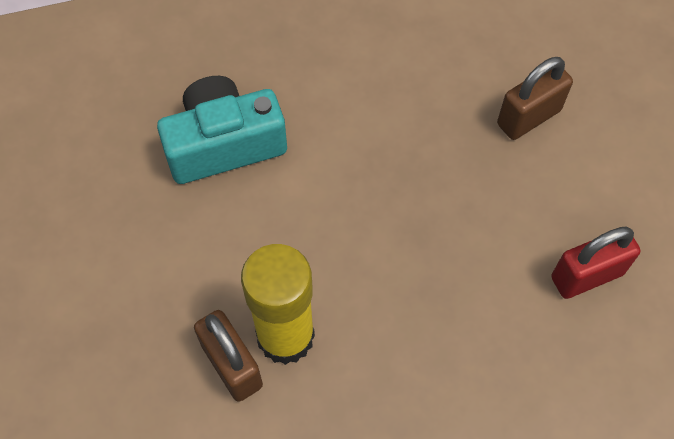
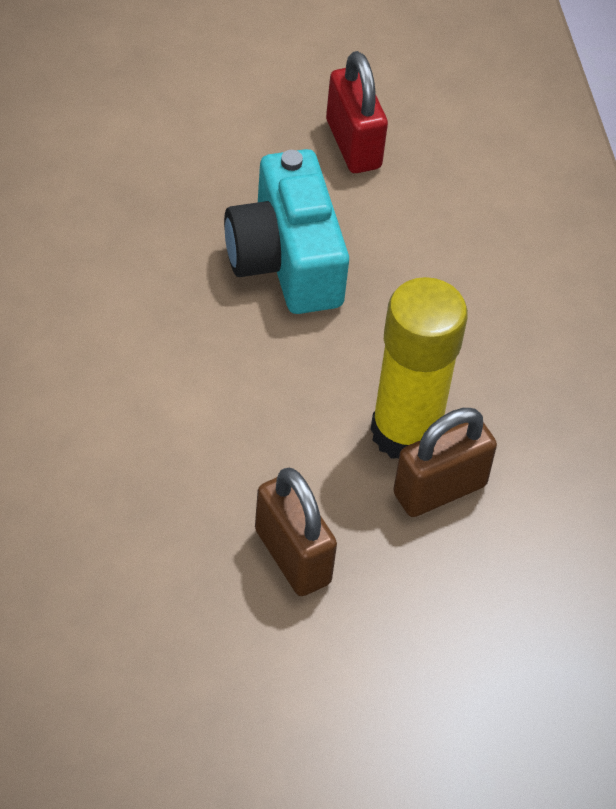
camera: 90 degrees left, 10 degrees down
(224, 144) = (121, 478): turquoise camera -> turquoise camera (286, 259)
(528, 117) = (135, 157): brown padlock -> brown padlock (292, 556)

